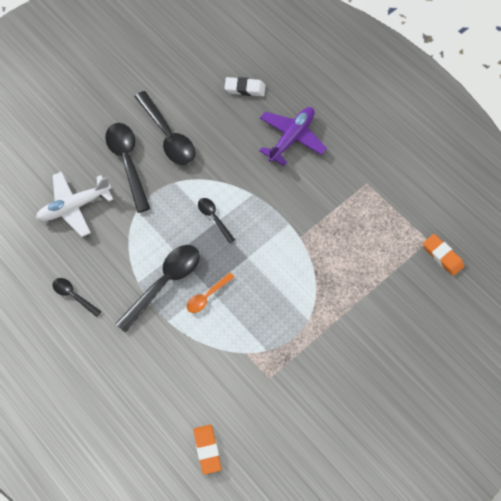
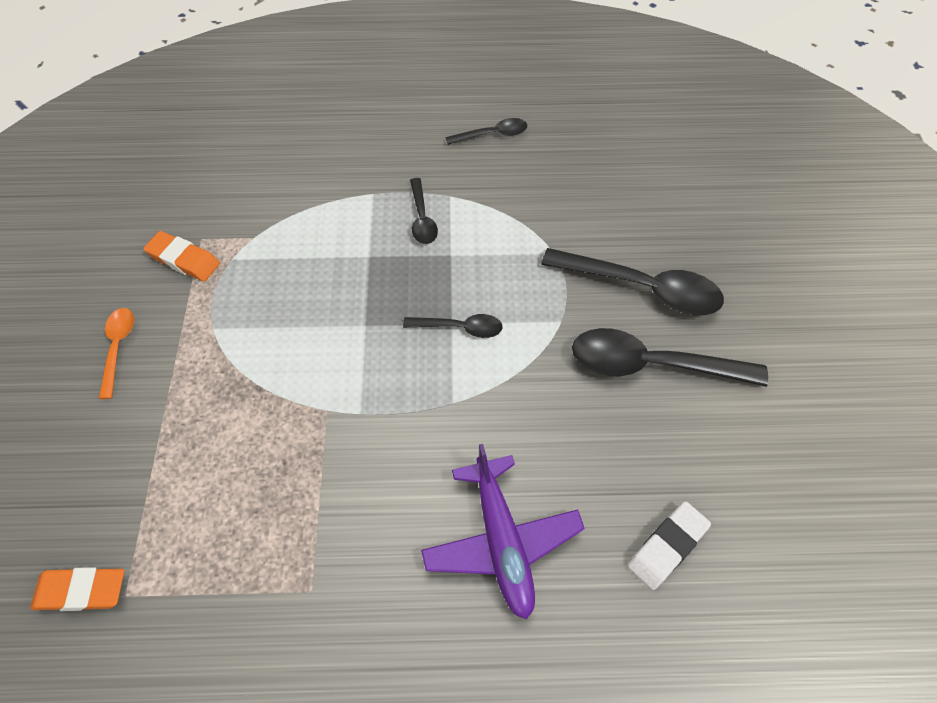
camera: 130 degrees right, 5 degrees down
(74, 207) = (617, 196): white plane -> none
(164, 283) = (422, 218): black spoon -> black spoon, size x0.53
(207, 296) = (360, 248): orange spoon -> orange spoon (118, 348)
(207, 450) = (203, 141): orange eraser -> orange eraser (184, 260)

